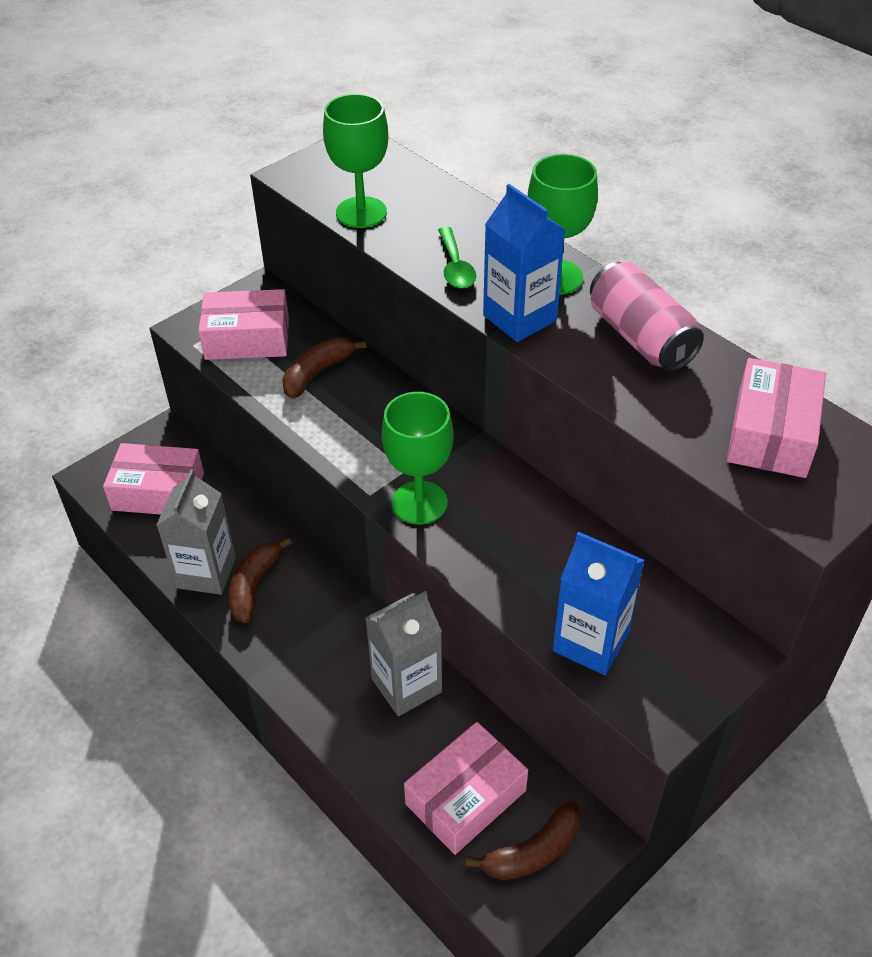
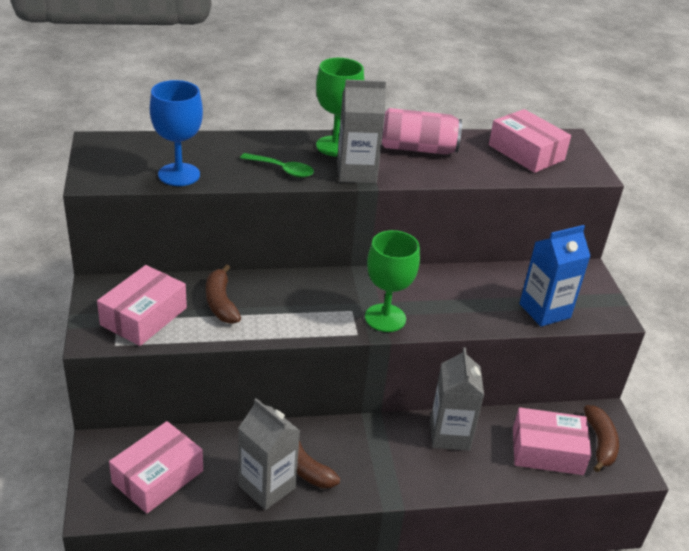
camera: 60 degrees left, 10 degrees down
(361, 212) = (179, 175): green goblet -> blue goblet
(465, 797) = (547, 451): pink box -> pink box turned 75 degrees counterclockwise
(519, 318) = (356, 172): blue carton -> grey carton

